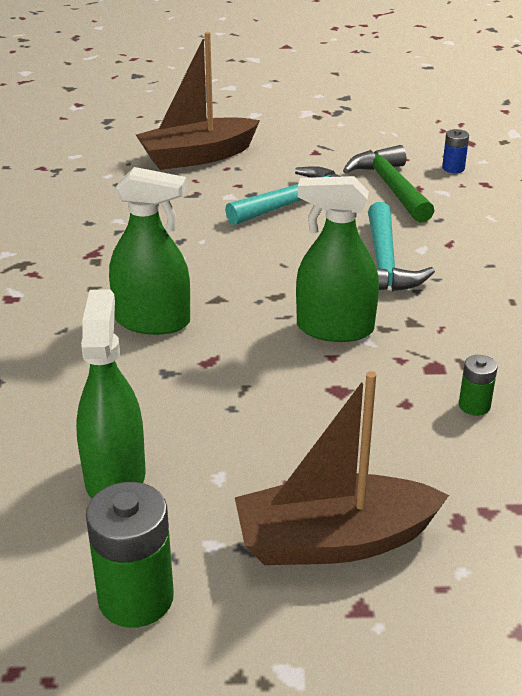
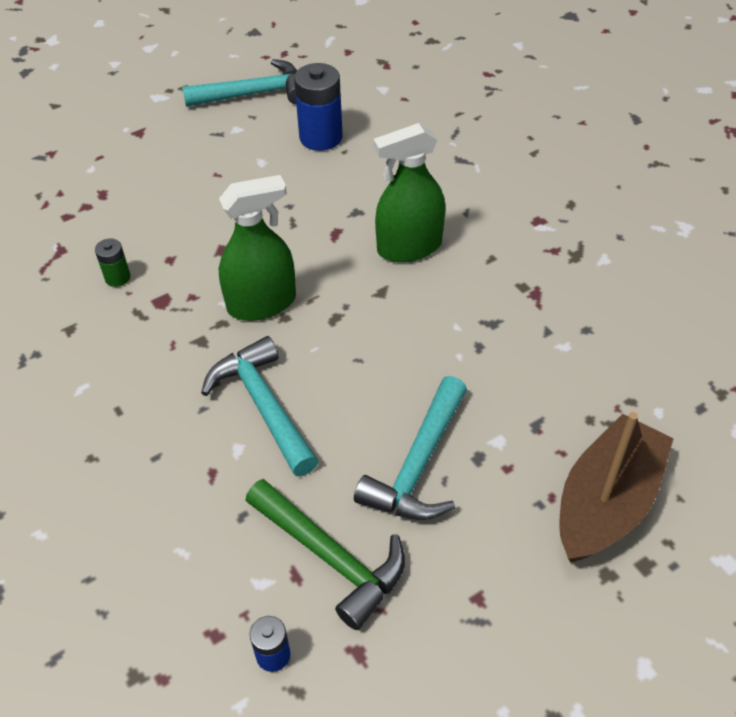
camera: 150 degrees right, 15 degrees up
(115, 477) = (321, 137): green spray bottle -> blue battery
(136, 598) = (255, 94): green battery -> turquoise hammer
(333, 540) = (170, 155): brown boat -> none

